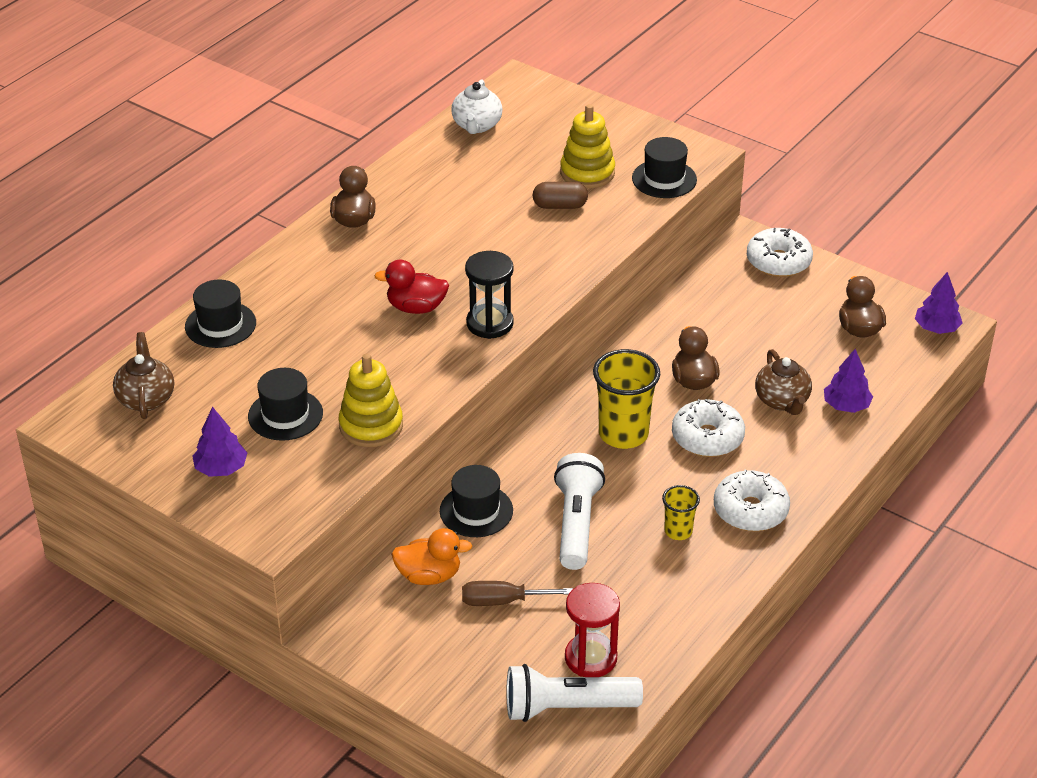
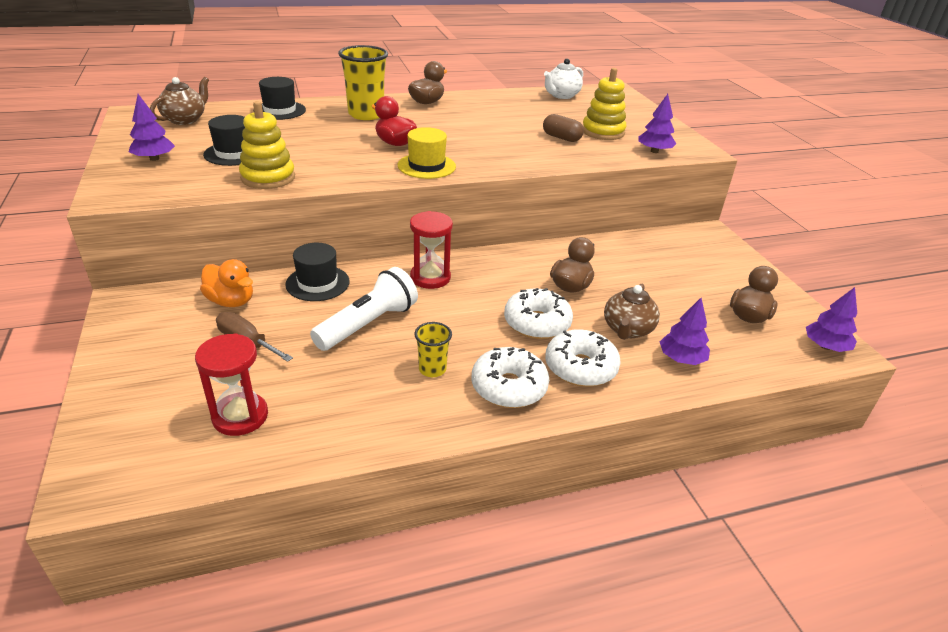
camera: 35 degrees right, 5 degrees down
(490, 323) = (426, 166): black hourglass -> yellow hat
(565, 444) = (430, 277): none -> red hourglass
(567, 708) = (167, 441): white flashlight -> none
(623, 434) = (477, 291): yellow cup -> yellow cup (366, 114)
(664, 179) = (654, 151): black hat -> purple tree
(778, 261) = (721, 252): white donut -> white donut (580, 367)

